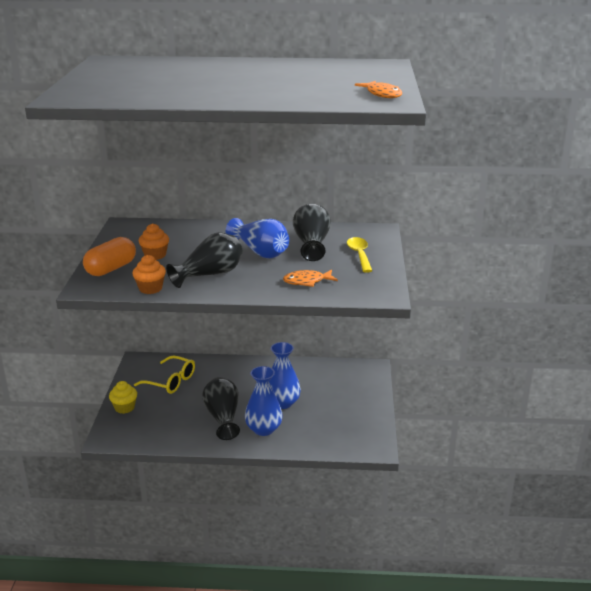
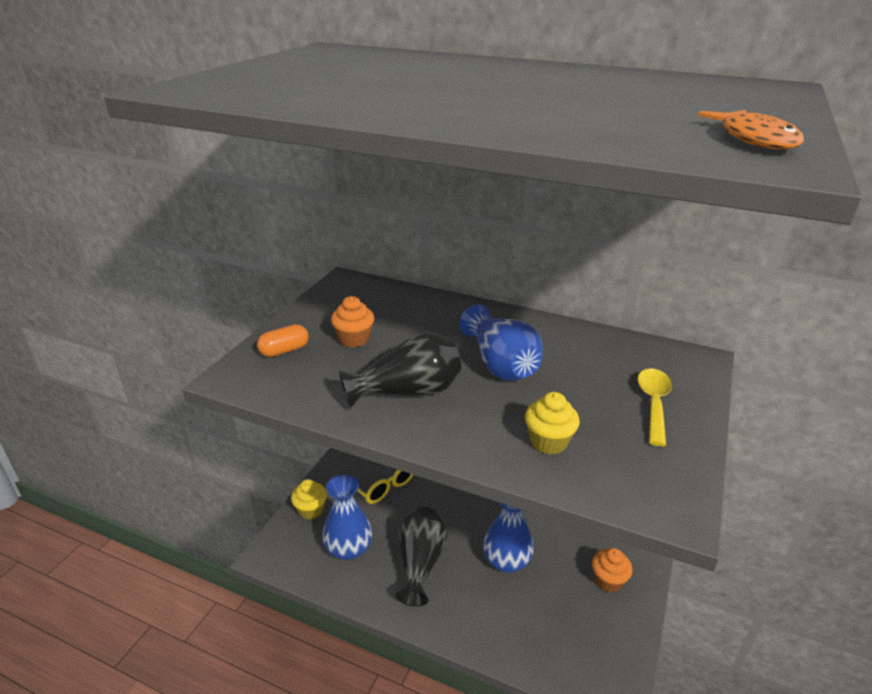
camera: 20 degrees right, 5 degrees up
(111, 269) = (284, 350): orange capsule -> orange capsule, size x0.62
(150, 288) = (312, 399): orange cupcake -> orange cupcake (608, 580)
(263, 429) = (465, 601): blue vase -> blue vase (348, 548)
(307, 281) = (548, 441): orange fish -> yellow cupcake
(311, 244) = (582, 366): black vase -> none

